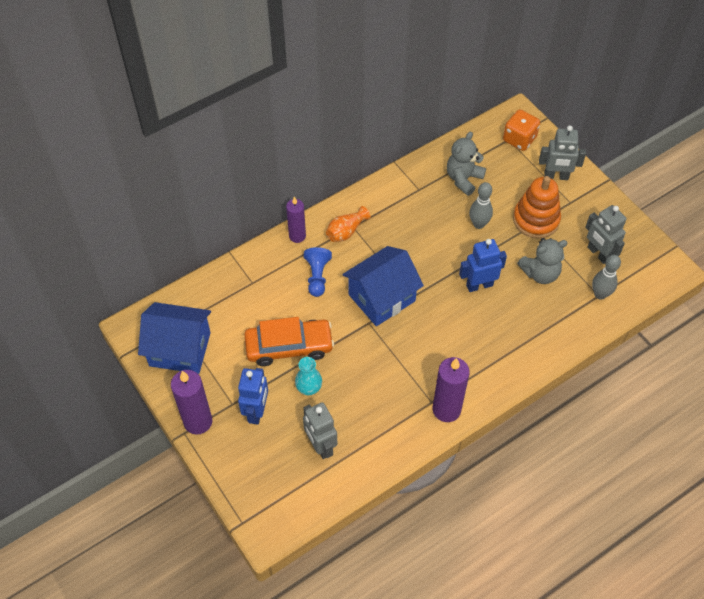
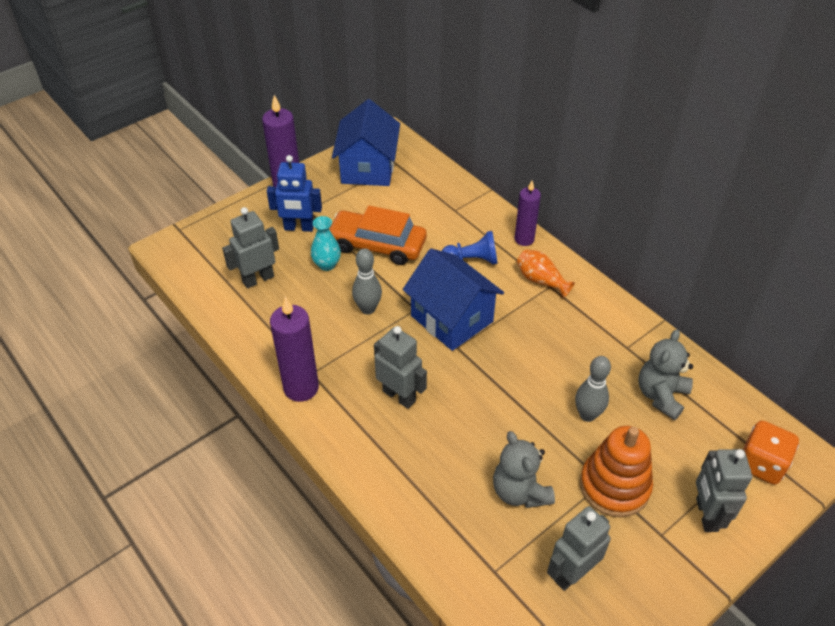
camera: 85 degrees right, 10 degrees down
(289, 346) = (377, 245): orange car -> orange car turned 120 degrees clockwise
(457, 340) = (399, 396): none -> grey robot
(463, 179) = (661, 395): grey teddy bear -> grey teddy bear turned 90 degrees counterclockwise
(479, 285) = (487, 418): blue robot -> none
(600, 294) = (496, 573): grey bowling pin -> grey bowling pin (368, 309)

